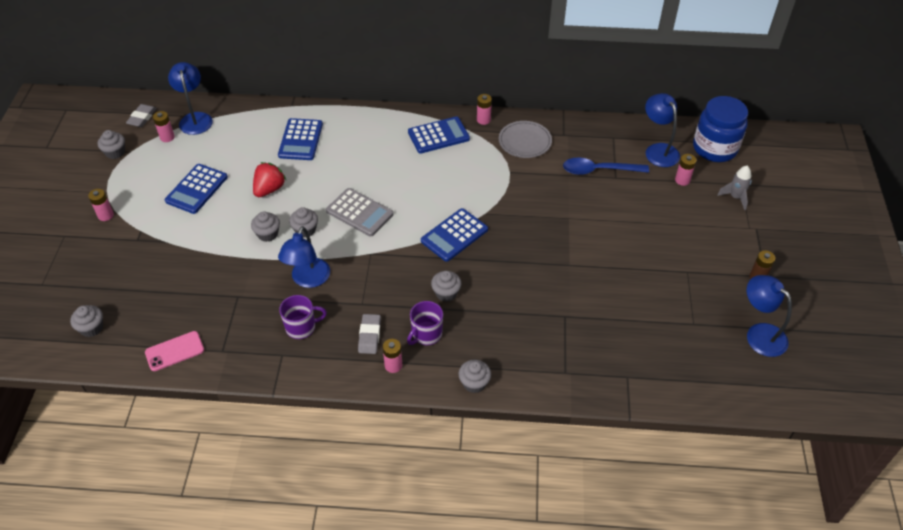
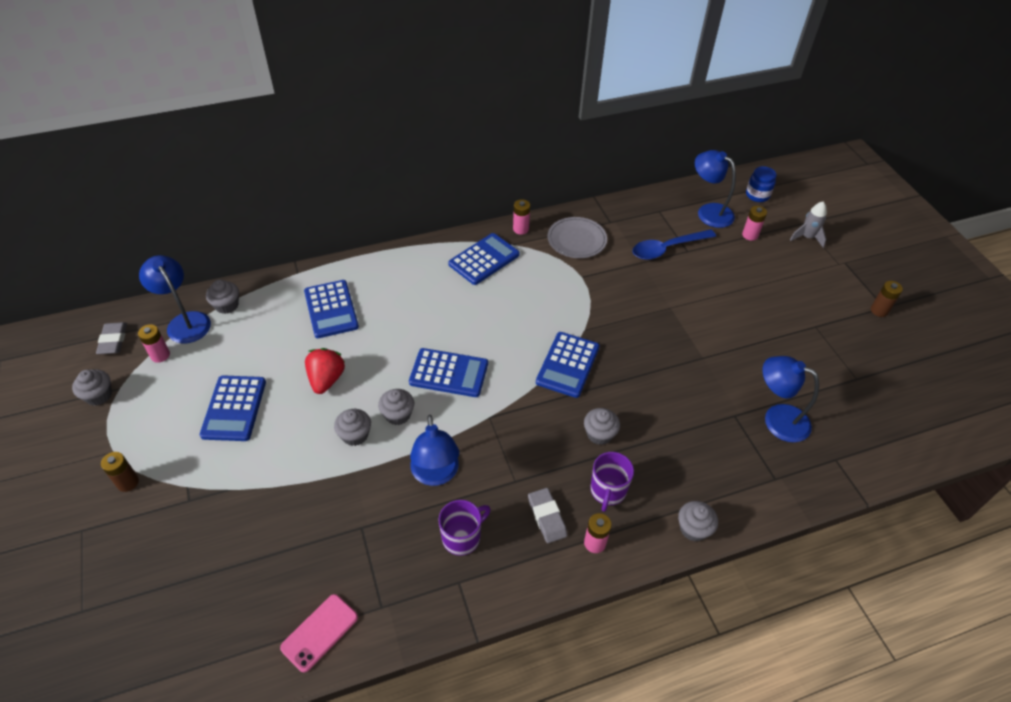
camera: 25 degrees left, 0 degrees up
(92, 328) = (187, 645): grey cupcake -> grey cupcake (227, 305)
(105, 215) = (128, 482): pink battery -> brown battery
(359, 212) = (449, 373): grey calculator -> blue calculator
(714, 148) = (757, 195): blue jar -> blue jar, size x0.52
(759, 334) = (919, 367): blue lamp -> blue lamp (777, 419)

